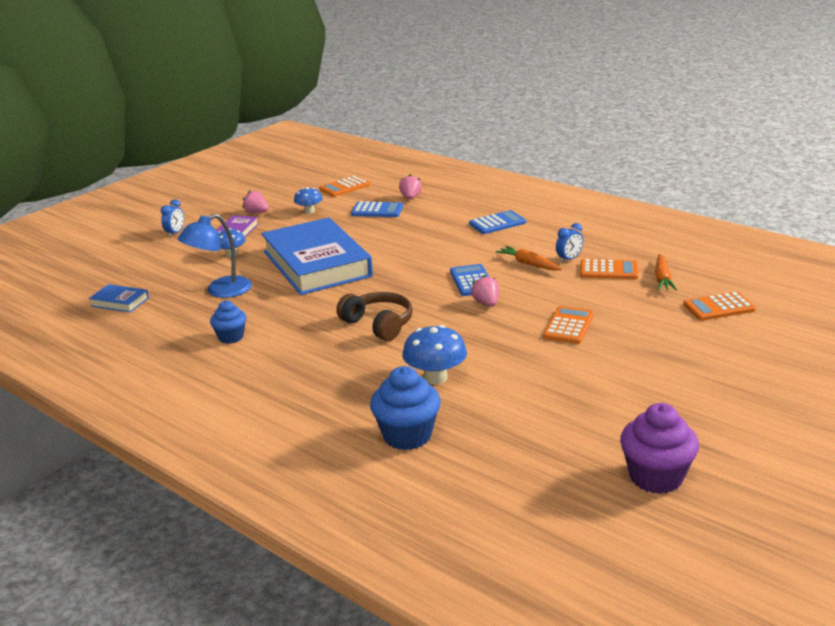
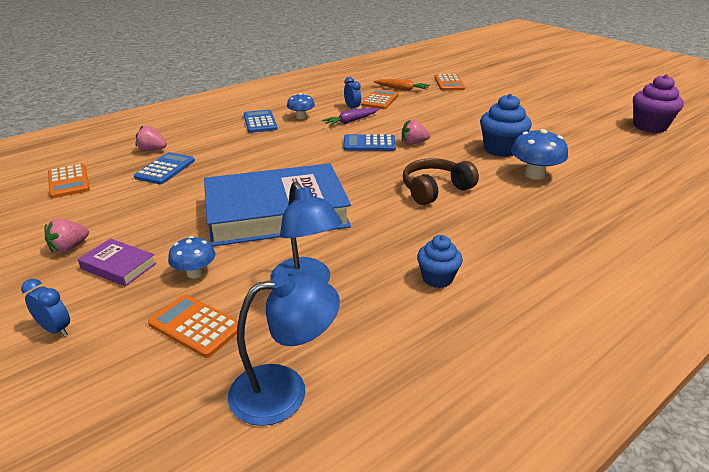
camera: 80 degrees left, 5 degrees up
(120, 302) = (284, 390): blue book -> blue lamp
(309, 211) = (115, 208): blue mushroom -> blue mushroom (301, 117)
(407, 435) = (625, 194): blue cupcake -> blue cupcake (501, 149)
(528, 264) = (351, 121): orange carrot -> purple carrot
(568, 326) = (461, 122): orange calculator -> orange calculator (195, 326)

